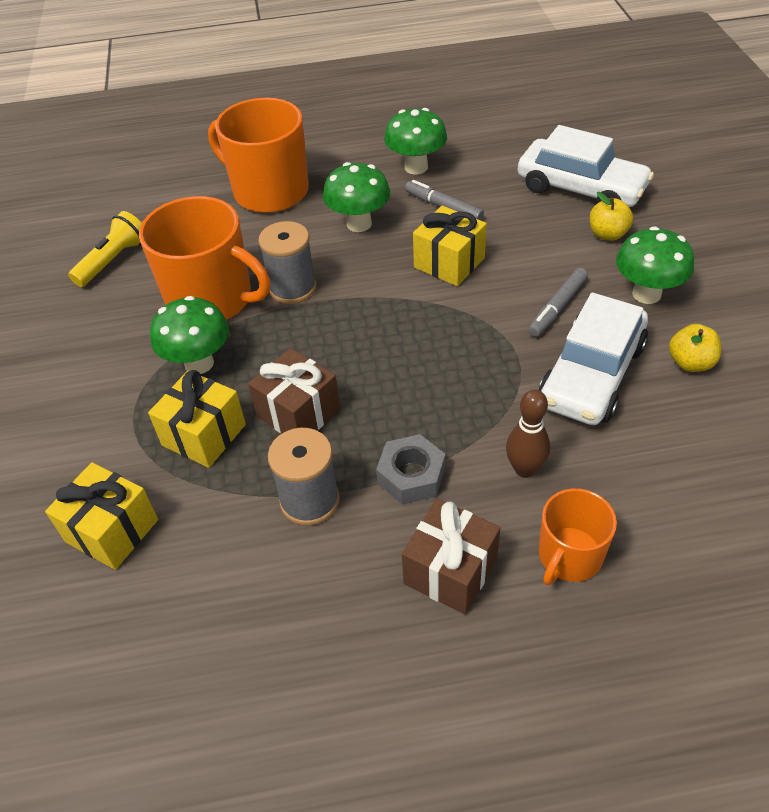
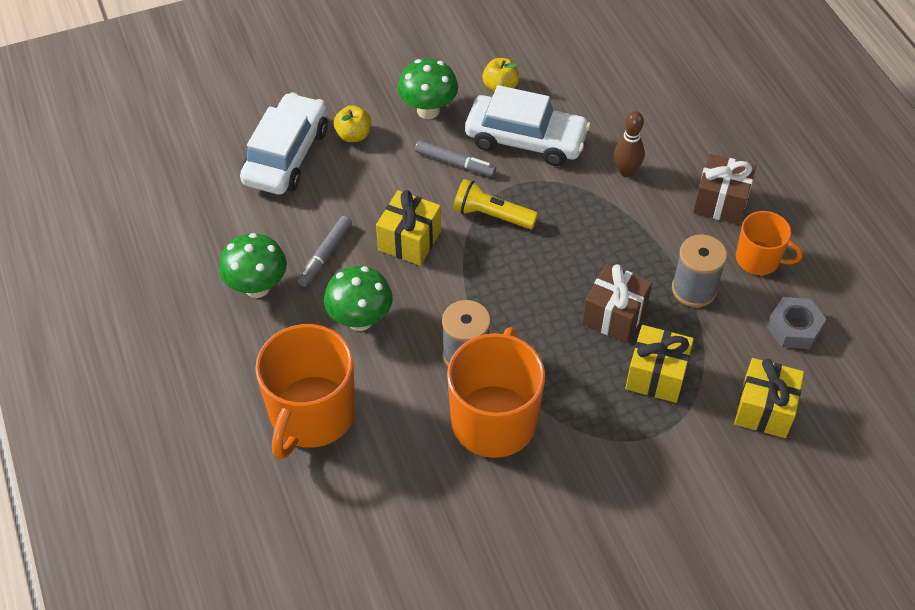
camera: 105 degrees left, 5 degrees up
(113, 260) = (452, 535): yellow flashlight -> yellow flashlight (491, 215)
(199, 363) = (579, 404): green mushroom -> none
(411, 476) = (652, 233): grey nut -> grey nut (794, 328)
(569, 556) = (688, 145): orange mug -> orange mug (759, 259)

